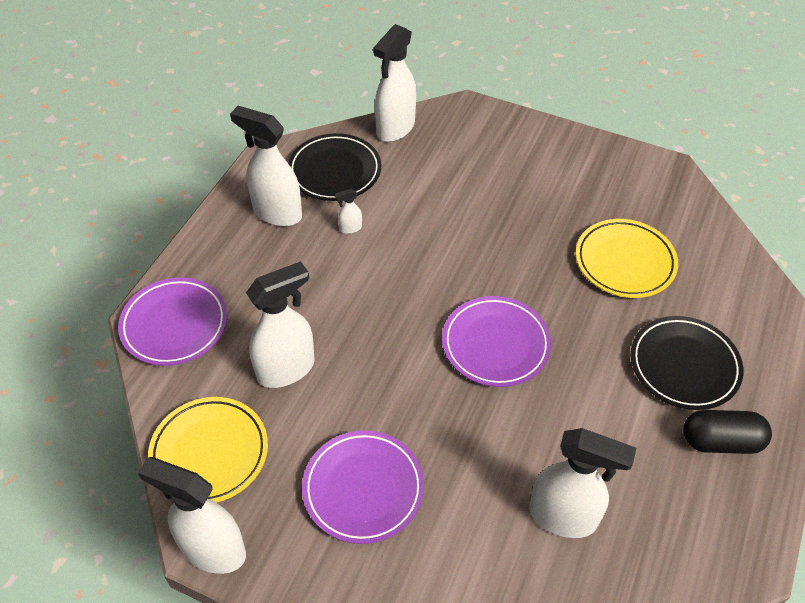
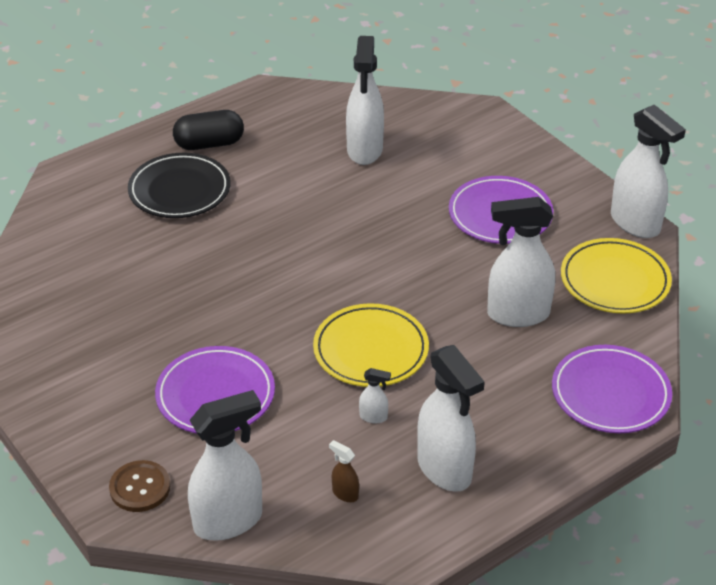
camera: 150 degrees left, 10 degrees down
(335, 171) = (345, 493): black plate -> brown spray bottle
(465, 124) = (140, 487): none -> brown button
(495, 344) = (317, 261): purple plate -> purple plate (215, 395)
(563, 517) = (364, 150): white spray bottle -> white spray bottle turned 135 degrees counterclockwise
(625, 262) = (135, 276): yellow plate -> yellow plate (371, 350)
(720, 441) = (209, 144): black capsule -> black capsule turned 45 degrees counterclockwise

